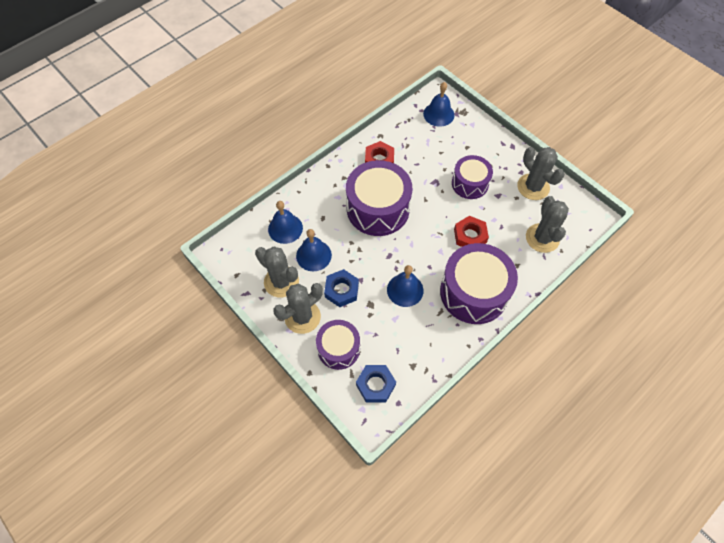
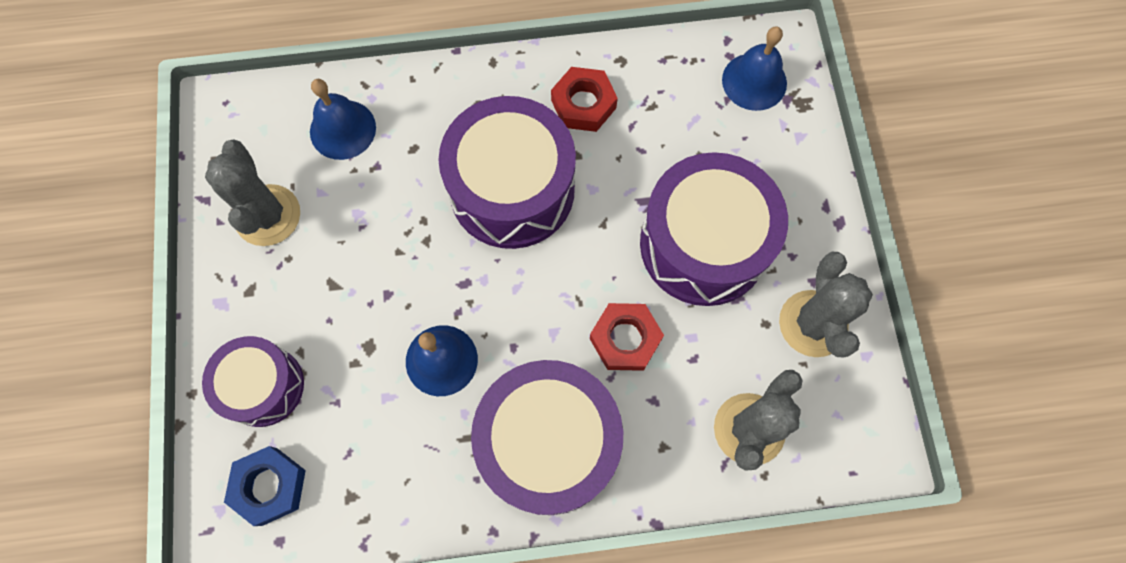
camera: 35 degrees right, 10 degrees up
(302, 317) = (252, 295): grey cactus -> none
(313, 255) = (349, 204): blue bell -> none
(341, 290) = (344, 292): blue nut -> none
(470, 183) = (703, 244): purple drum -> purple drum, size x1.67

